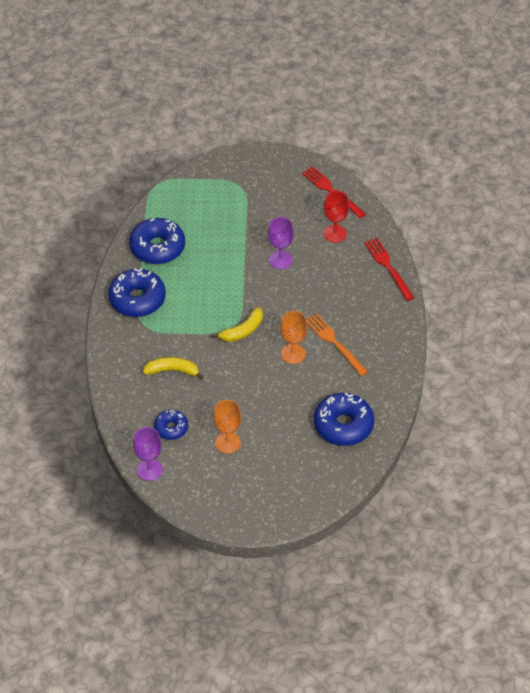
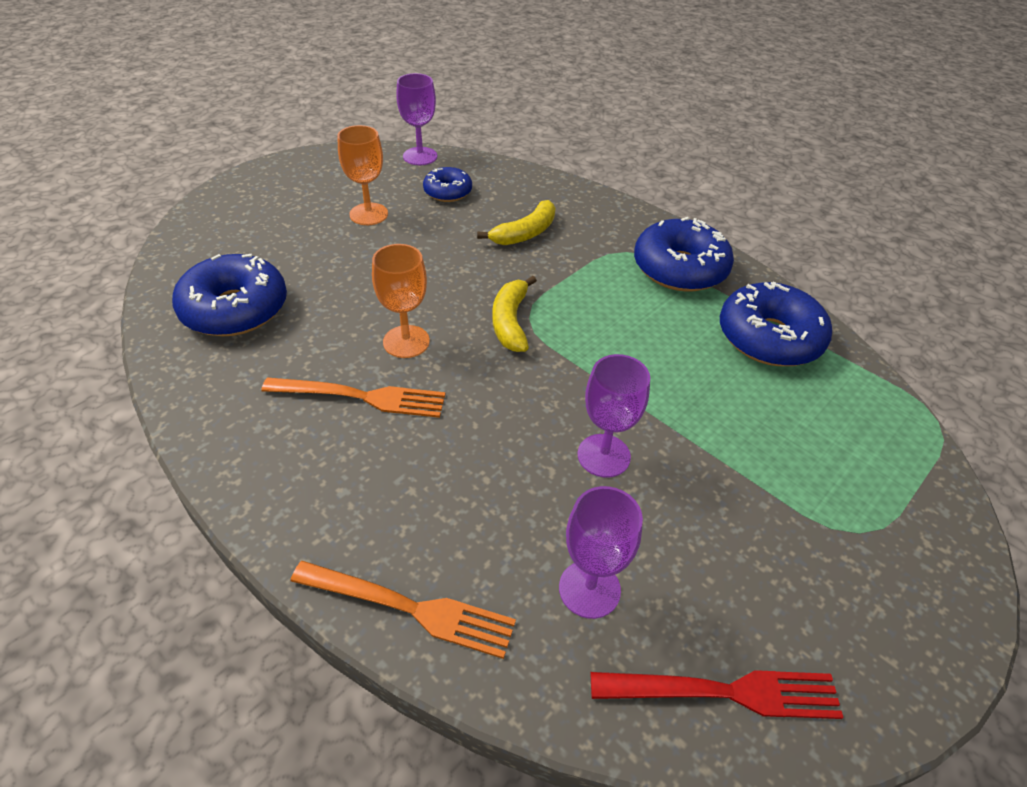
camera: 130 degrees right, 5 degrees down
(335, 233) = (589, 589): red goblet -> purple goblet
(387, 266) = (412, 608): red fork -> orange fork

